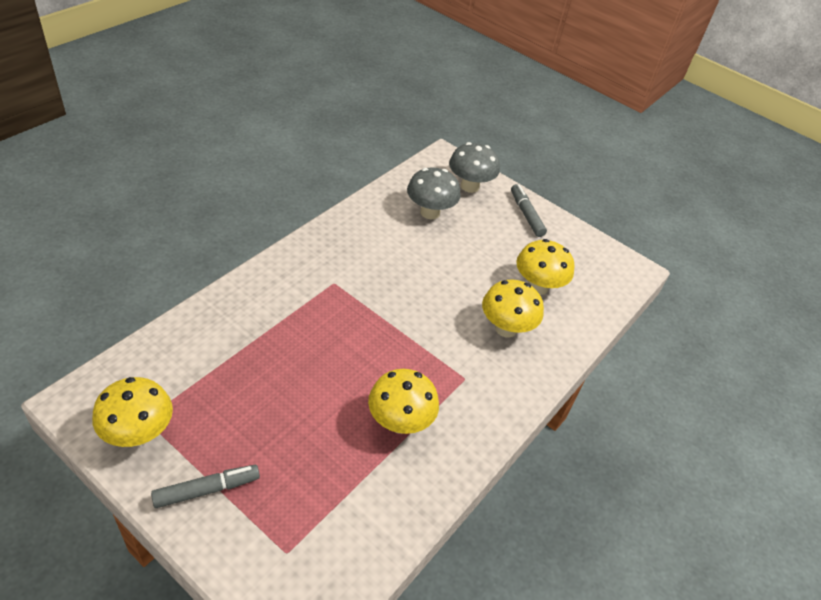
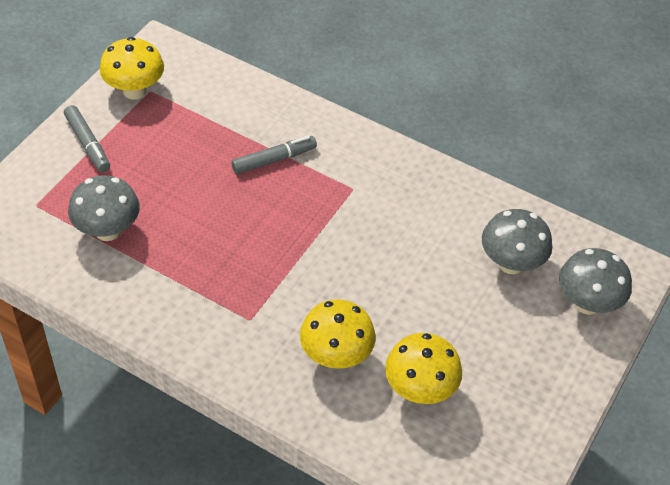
camera: 85 degrees right, 5 degrees up
(341, 481) = (107, 230): none -> grey mushroom
(400, 422) = (181, 267): yellow mushroom -> none
(526, 214) = (559, 374): grey marker -> grey marker (274, 160)

